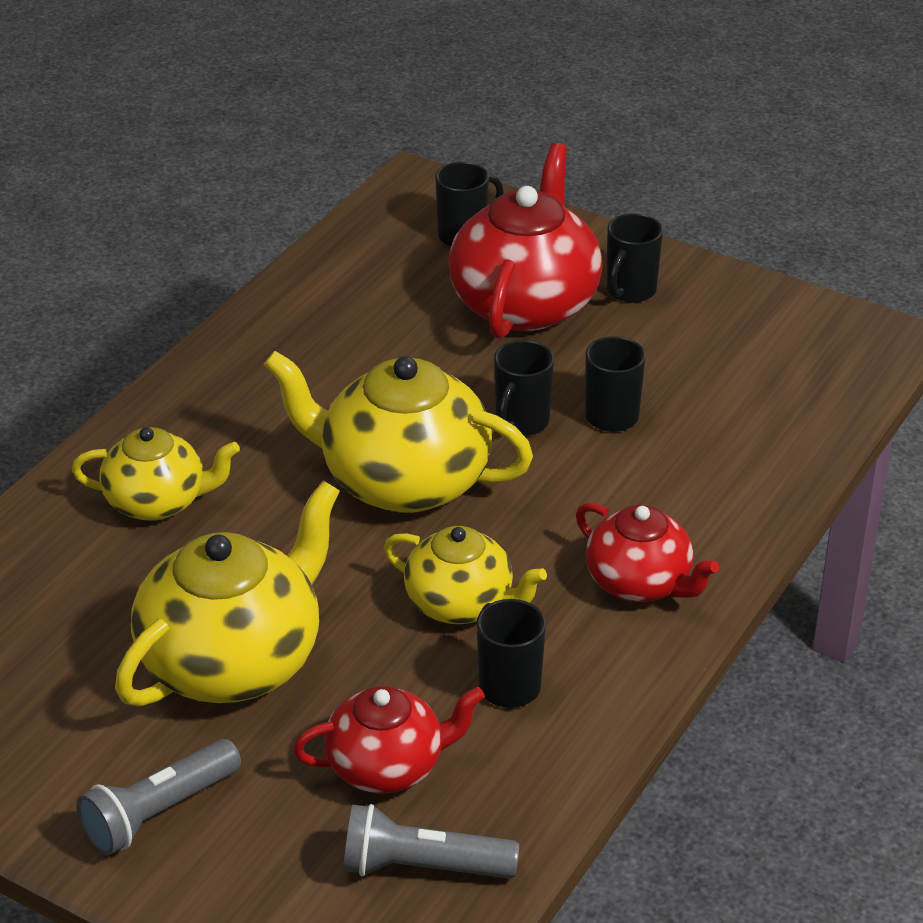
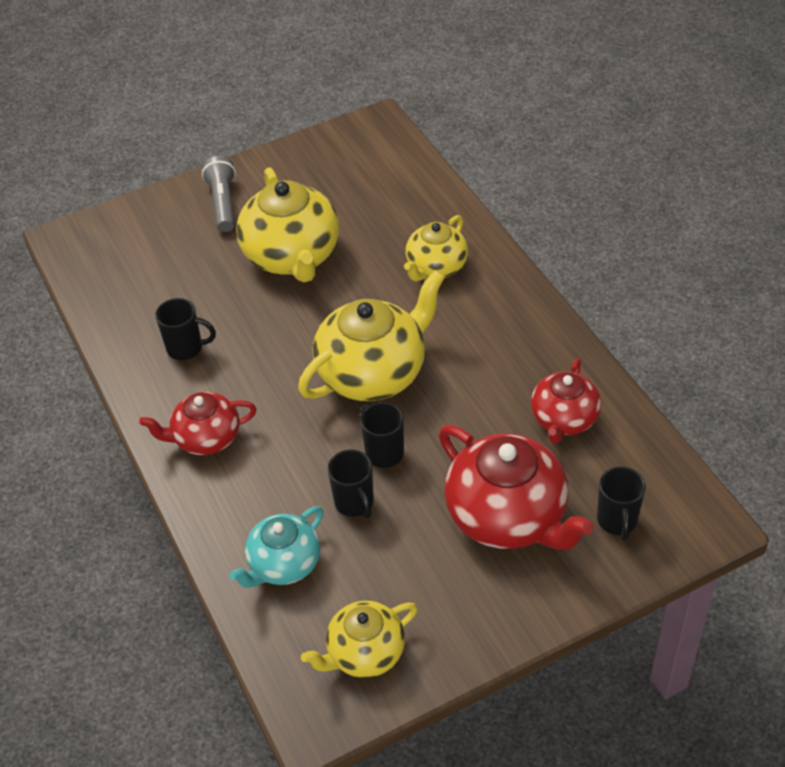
camera: 125 degrees right, 10 degrees up
(387, 766) = (179, 284): red teapot -> red teapot (564, 419)
(422, 867) = (114, 273): grey flashlight -> none
(461, 604) = (257, 355): yellow teapot -> yellow teapot (365, 653)
(630, 291) = (481, 587): black mug -> none
(744, 433) = (283, 564): none -> turquoise teapot

